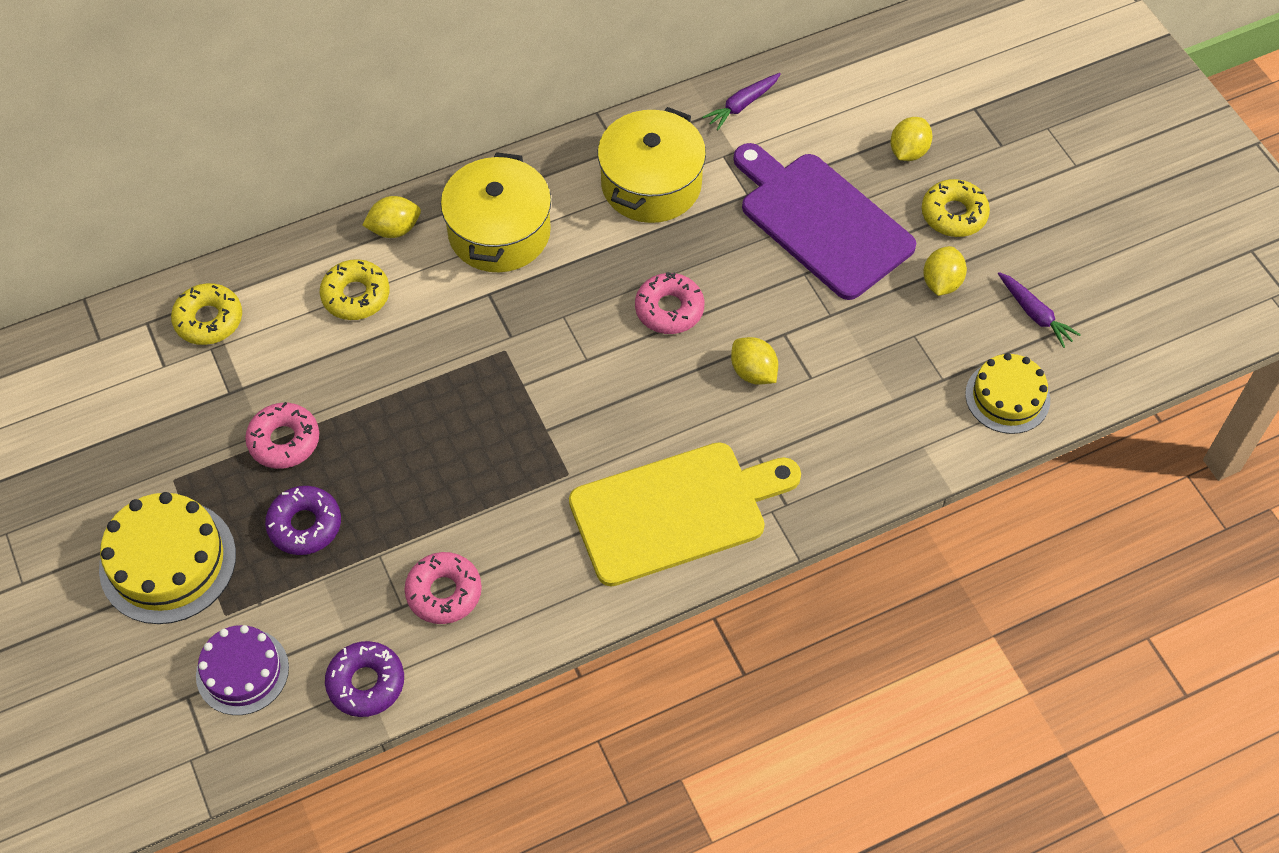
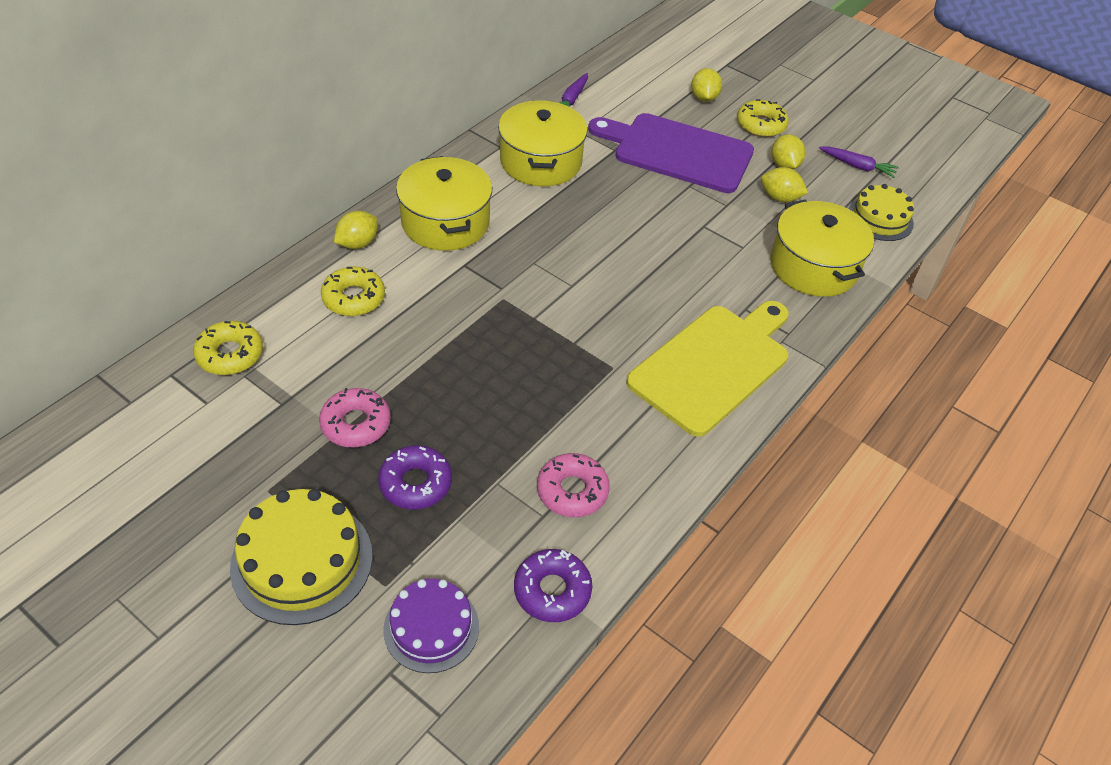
camera: 30 degrees left, 10 degrees down
(669, 309) = (610, 234): pink donut -> none
(753, 372) = (700, 256): yellow lemon -> yellow lemon (780, 198)
(876, 432) = (813, 266): none -> yellow pot

